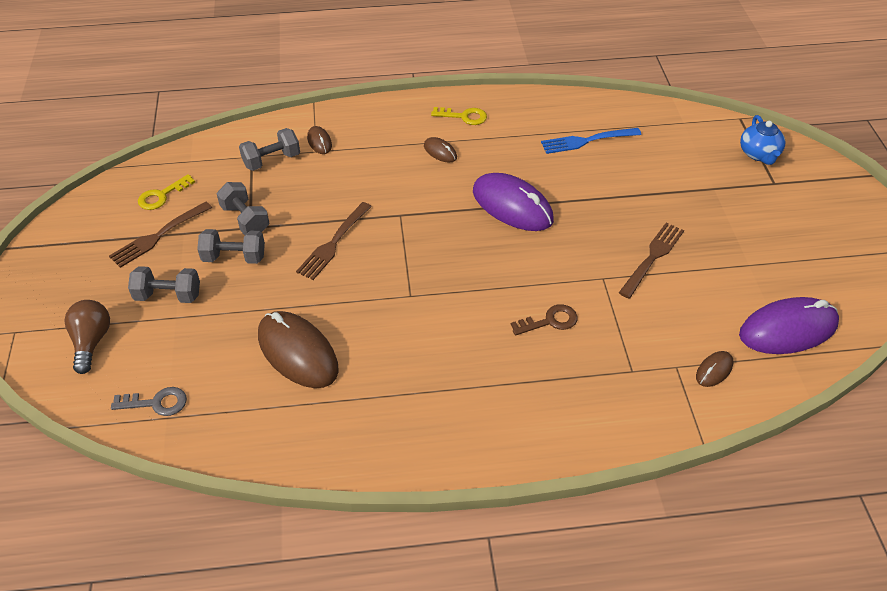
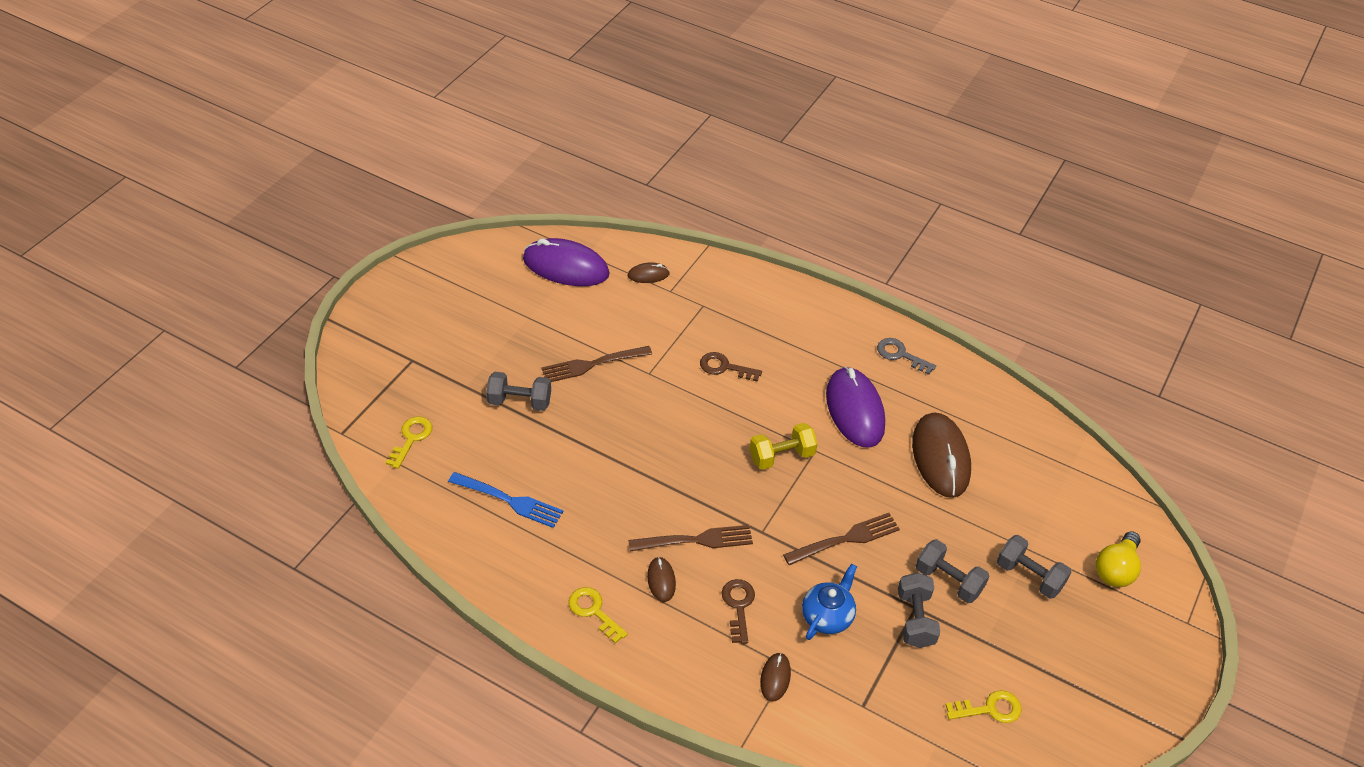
camera: 145 degrees left, 0 degrees up
(91, 342) = (1116, 569): brown light bulb -> yellow light bulb
(156, 403) = (1075, 482): grey key -> grey key (900, 355)
(159, 235) = (1012, 654): brown fork -> brown fork (695, 540)
(272, 160) = (844, 684): grey dumbbell -> grey dumbbell (520, 401)
(376, 164) = (738, 606): none -> brown key
(433, 275) = (781, 456): none -> yellow dumbbell
(512, 206) = (653, 477): purple mouse -> purple mouse (855, 410)
(696, 139) = (411, 438): none -> yellow key
(759, 154) = (383, 390): blue teapot -> blue teapot (827, 616)

